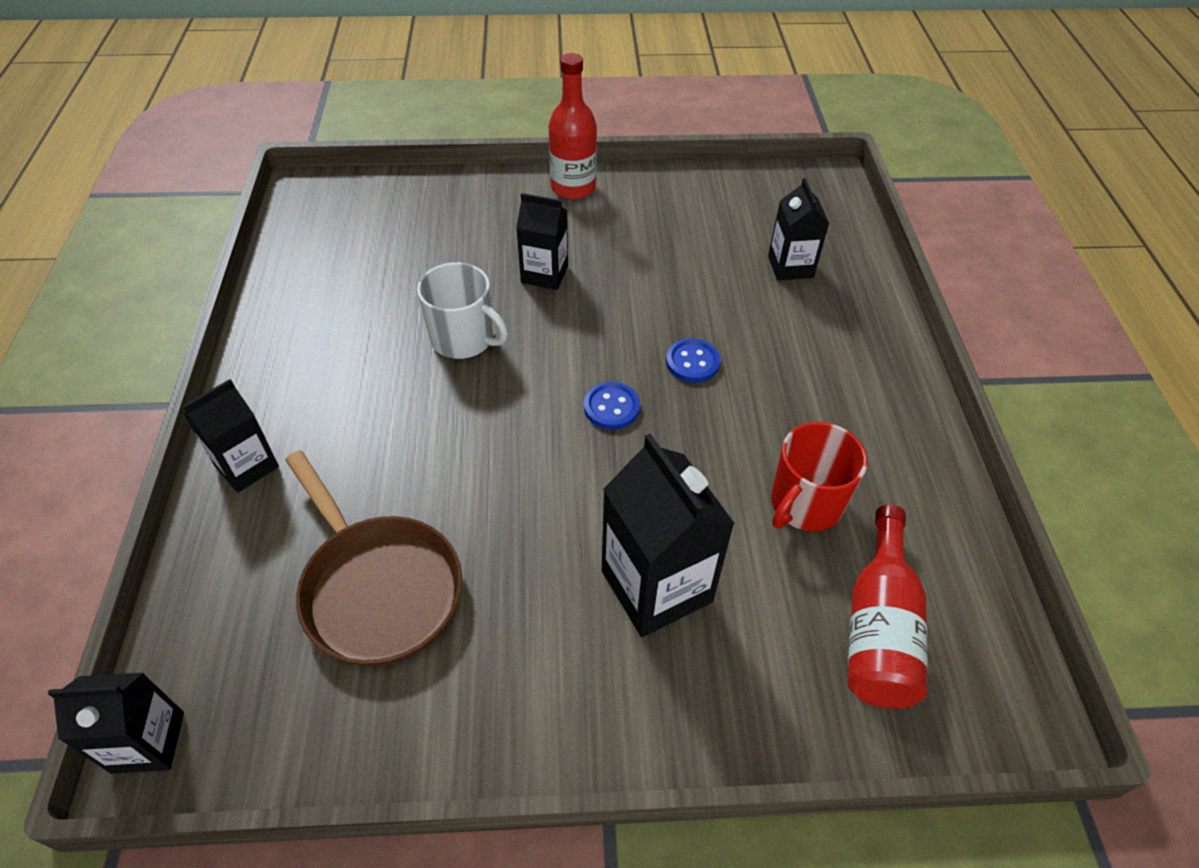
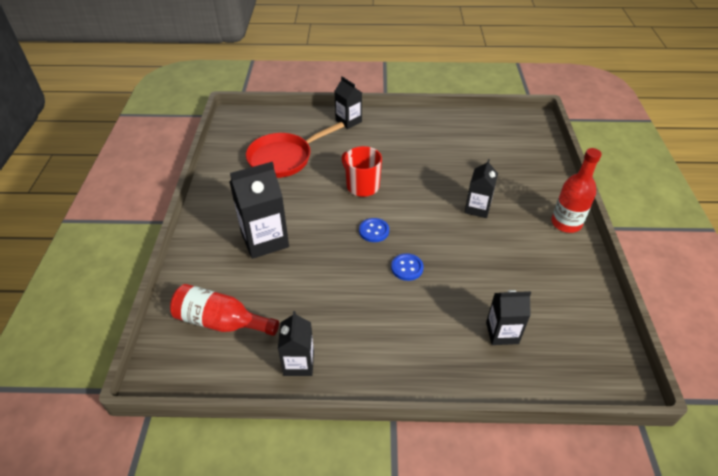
camera: 95 degrees right, 5 degrees down
(148, 742) = (239, 114): black carton -> black carton (298, 363)
(378, 588) = (284, 158): brown pan -> red pan
(463, 339) = (423, 178): white mug -> none
(805, 504) = (300, 304): red mug -> red mug (362, 186)

